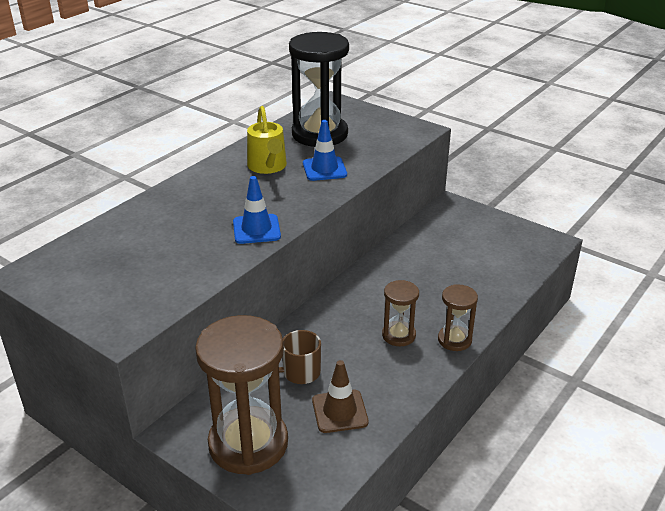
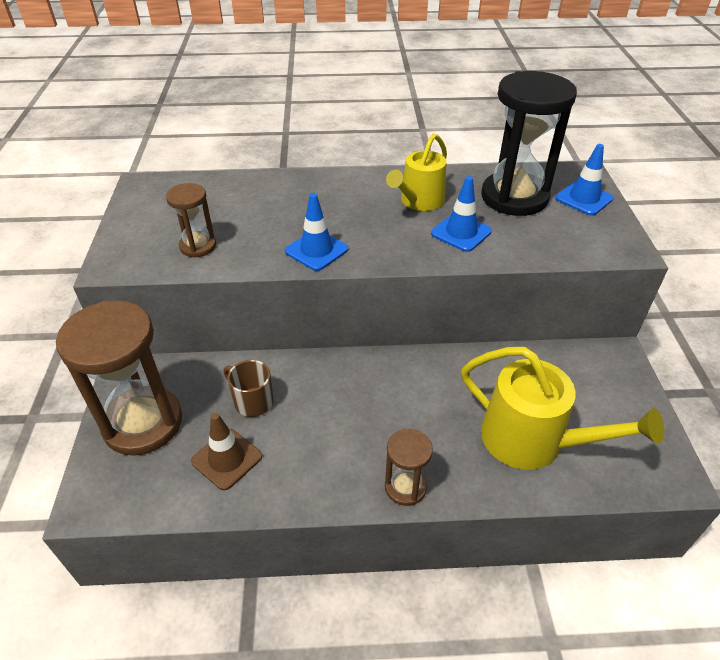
camera: 50 degrees right, 10 degrees up
(357, 115) = (583, 198): none -> blue traffic cone
(398, 335) = (367, 438): brown hourglass -> brown hourglass (198, 246)
(475, 272) = (532, 440): none -> yellow watering can

